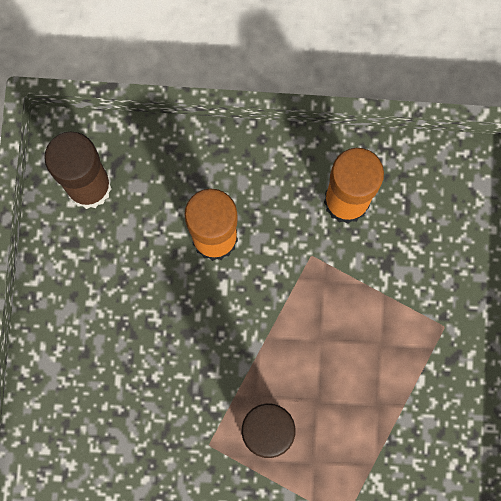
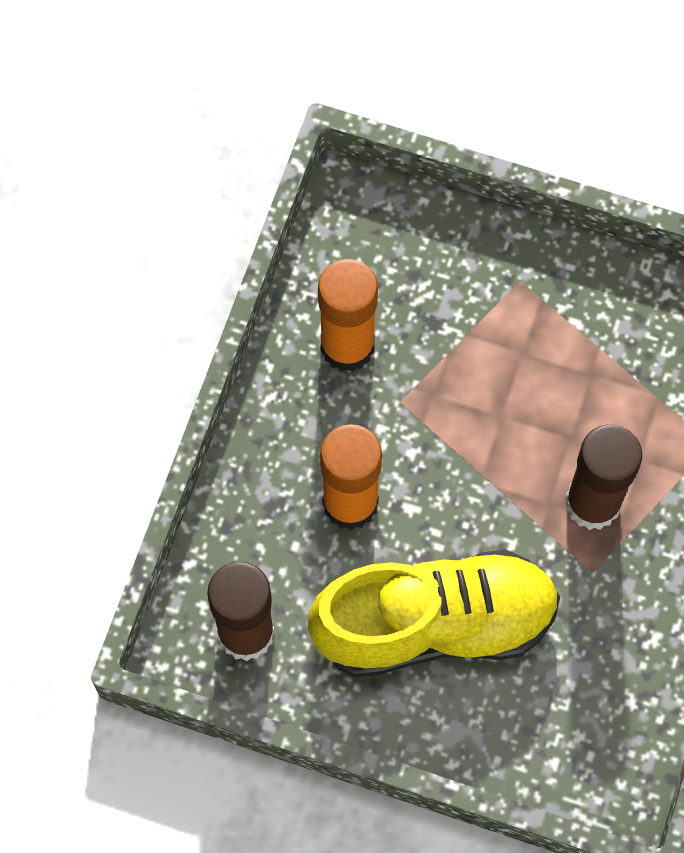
camera: 75 degrees left, 10 degrees down
(133, 330) = (435, 624): none -> yellow shoe

